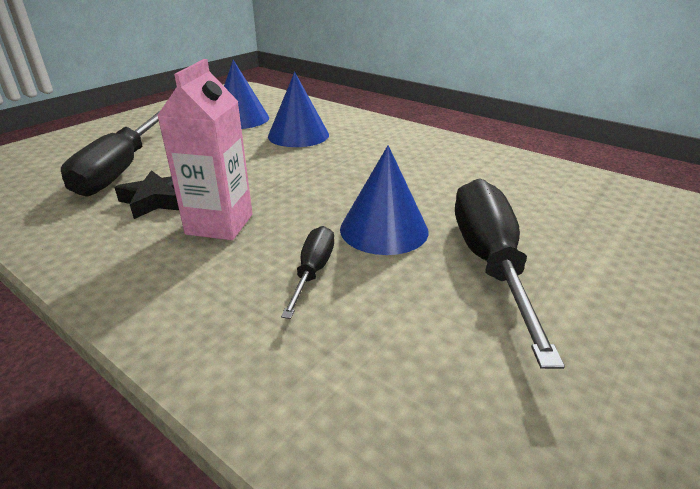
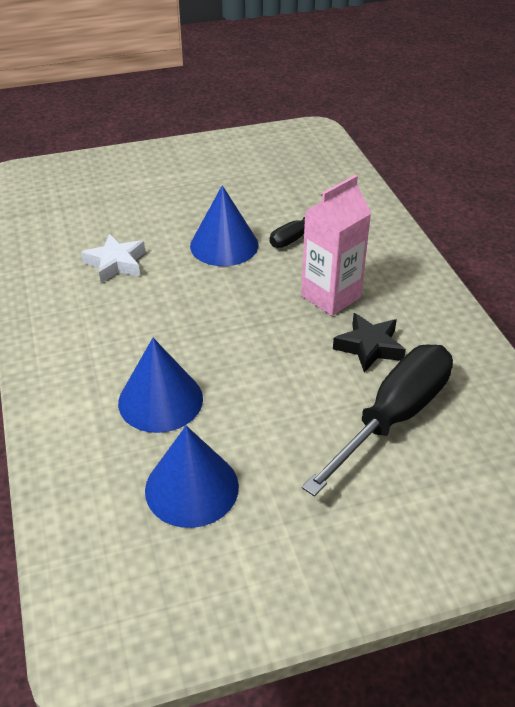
camera: 145 degrees left, 10 degrees up
(452, 181) = (116, 263): none -> white star
(489, 262) = (195, 202): black screwdriver -> none

